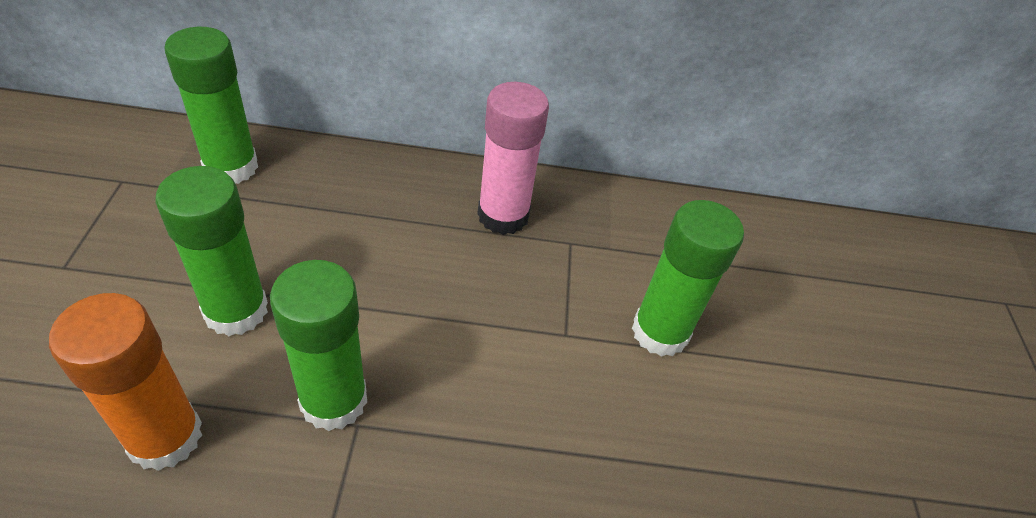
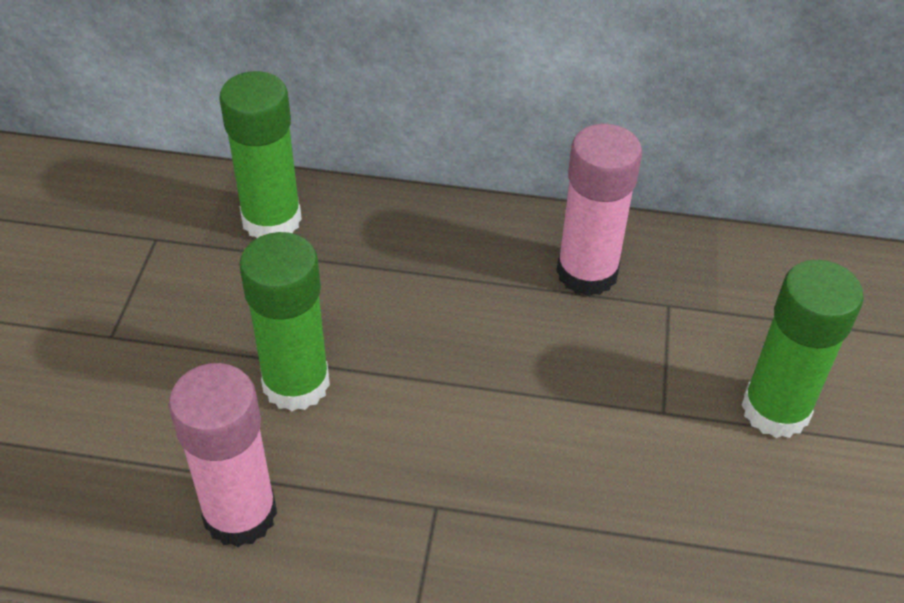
camera: 10 degrees right, 0 degrees up
(165, 437) = (240, 514): orange glue stick -> pink glue stick
(333, 400) = (409, 480): green glue stick -> none

